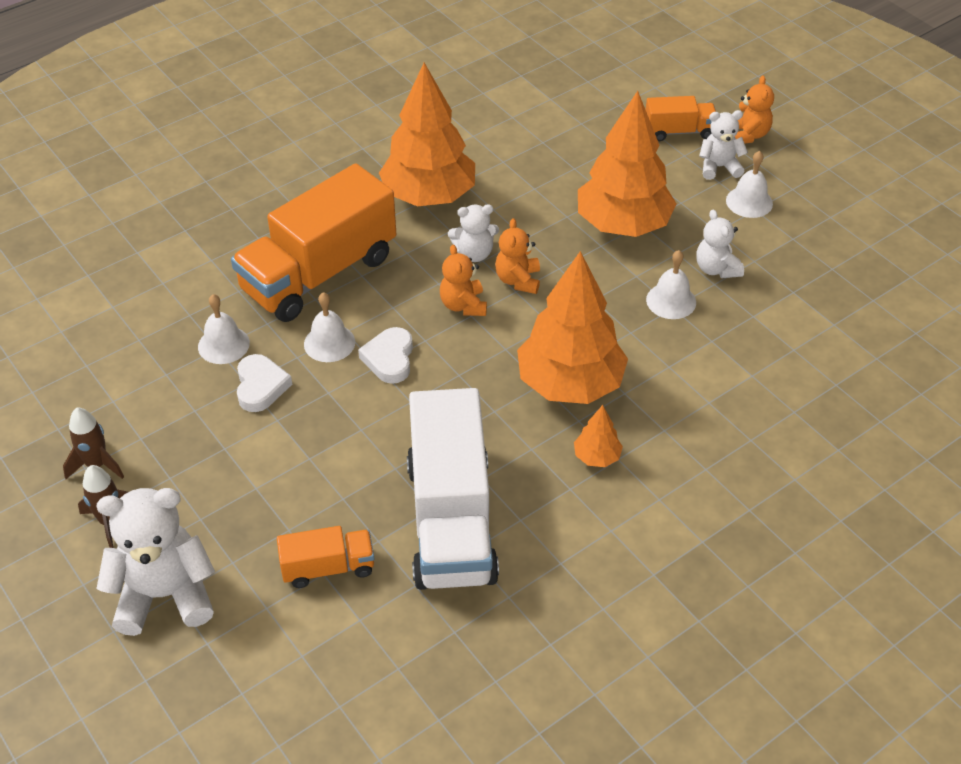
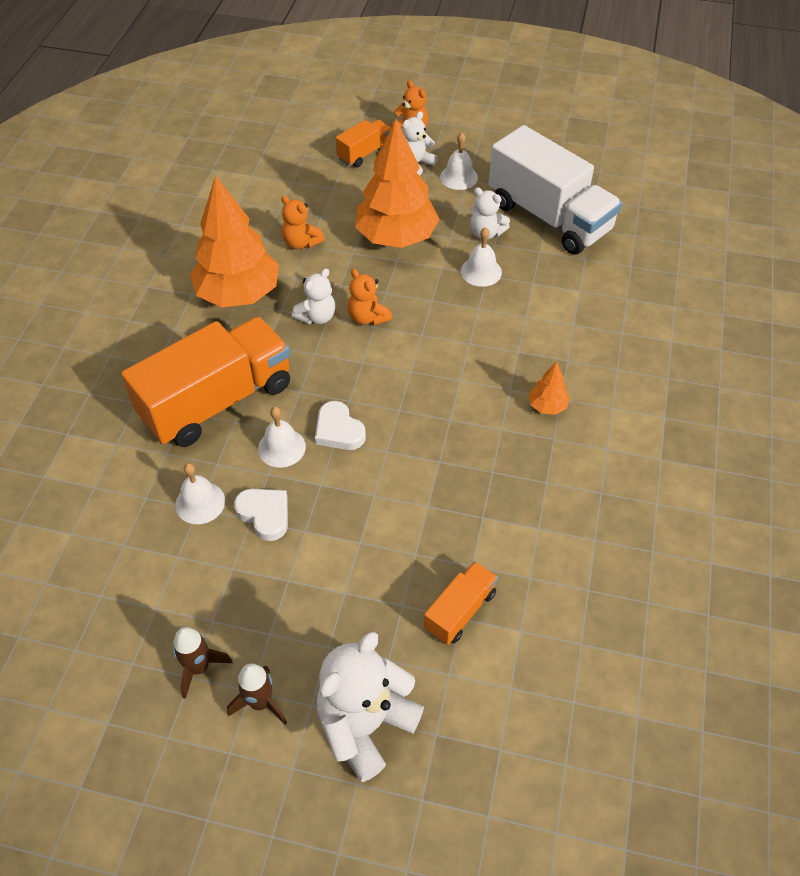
camera: 40 degrees left, 5 degrees up
(319, 274) = (217, 401): orange truck -> orange truck turned 135 degrees counterclockwise
(451, 520) = (504, 515): white truck -> white truck (549, 217)
(463, 305) = (349, 358): orange teddy bear -> orange teddy bear (301, 243)
(570, 384) = (478, 368): orange tree -> none

